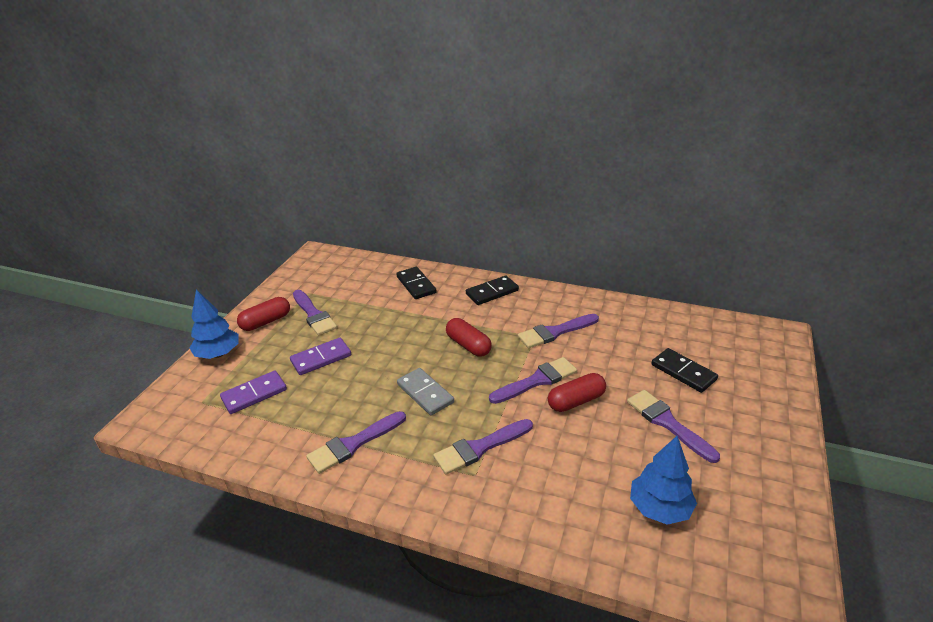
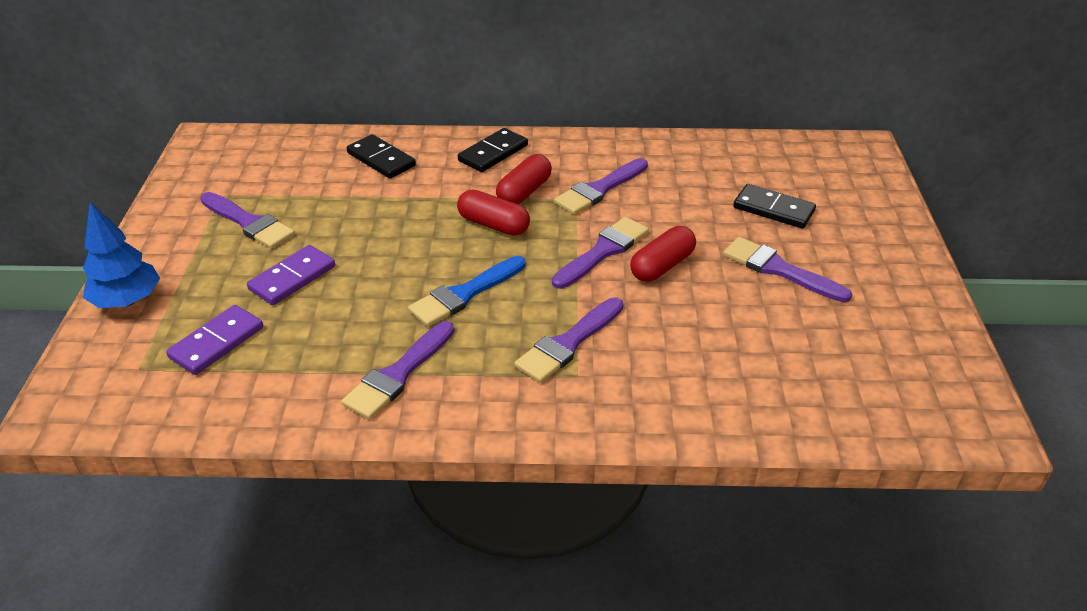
camera: 20 degrees left, 5 degrees up
(266, 322) = (179, 244): red capsule -> red capsule (524, 192)
(425, 393) = (464, 294): grey domino -> blue brush
(659, 508) = (808, 363): blue tree -> none

